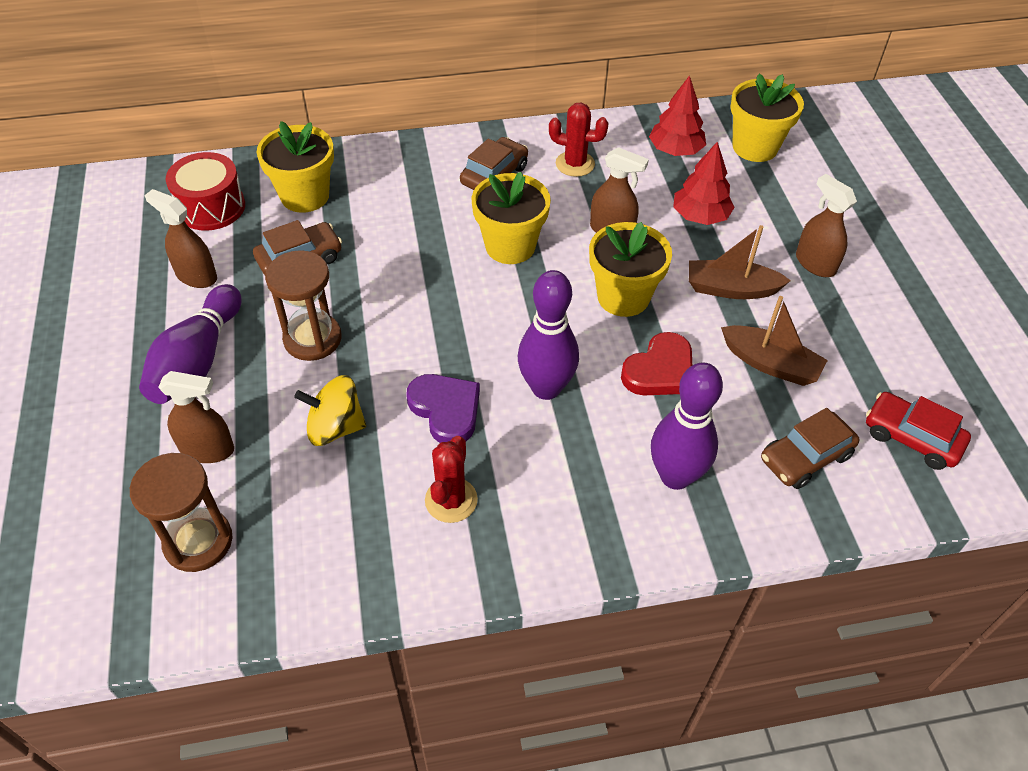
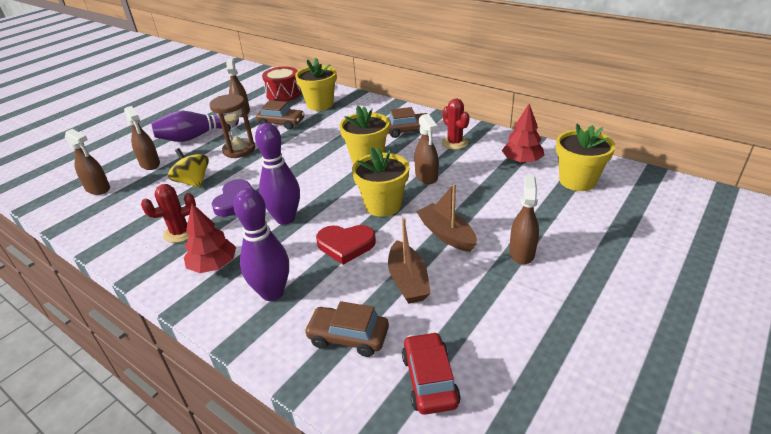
camera: 50 degrees right, 15 degrees down
(198, 542) = (98, 189): brown hourglass -> brown spray bottle
(700, 216) = (486, 194): red tree -> red tree (213, 265)

